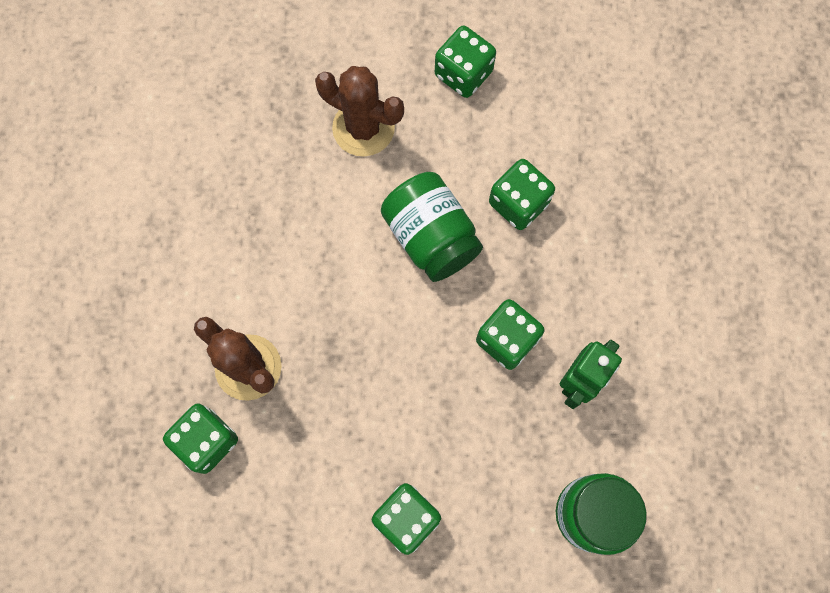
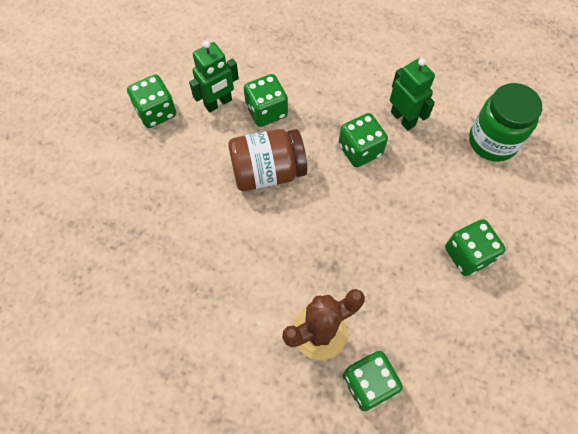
camera: 70 degrees left, 10 degrees down
(363, 128) = (164, 188): brown cactus -> none
(431, 237) = (267, 172): green jar -> brown jar
(506, 140) = (218, 103): none -> green robot

